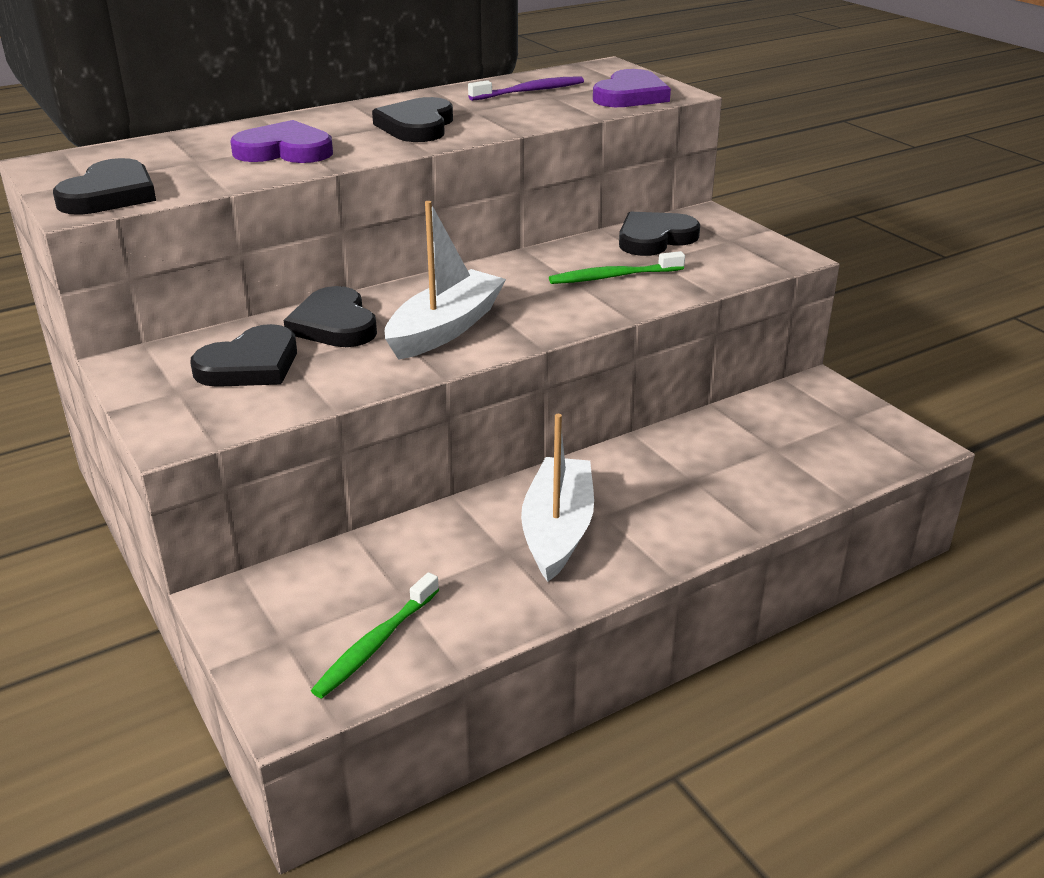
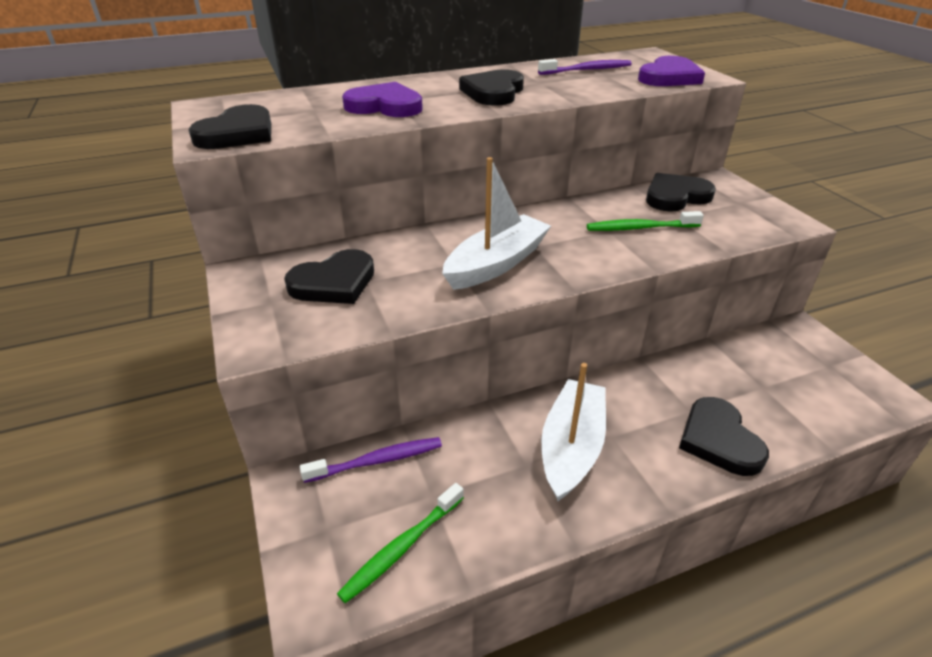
camera: 10 degrees right, 5 degrees up
(328, 568) = (377, 461): none -> purple toothbrush
(334, 324) = (408, 251): black heart -> black heart (719, 440)

